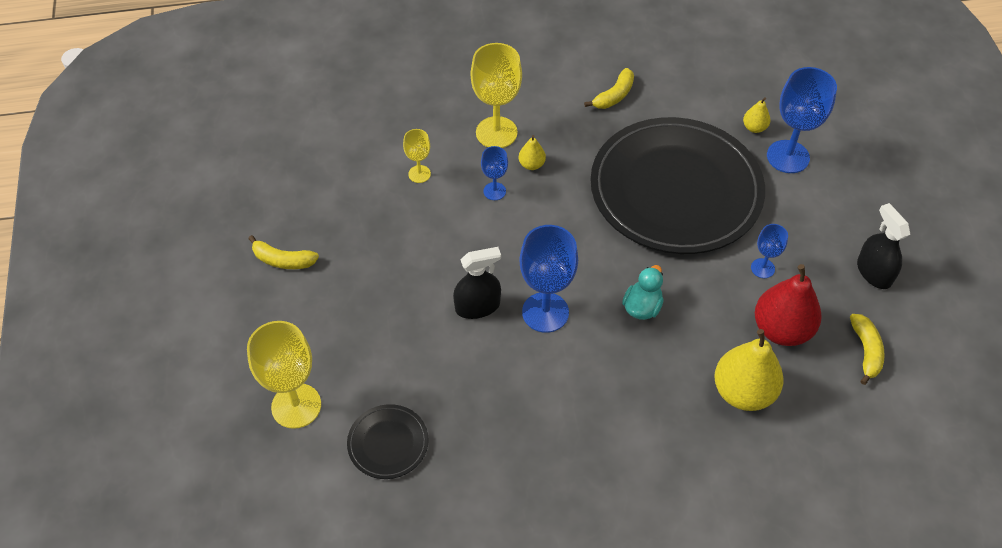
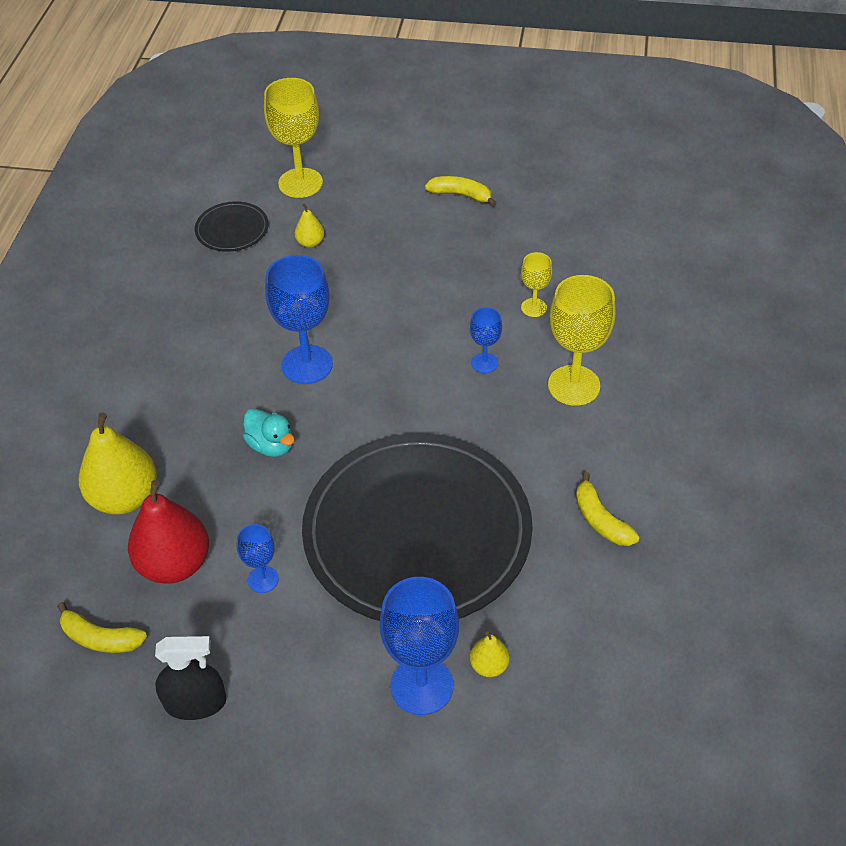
camera: 110 degrees right, 5 degrees down
(283, 260) = (461, 195): yellow banana -> yellow banana turned 75 degrees clockwise
(477, 306) = (341, 316): black spray bottle -> none
(531, 164) = (511, 405): yellow pear -> yellow pear (310, 243)

